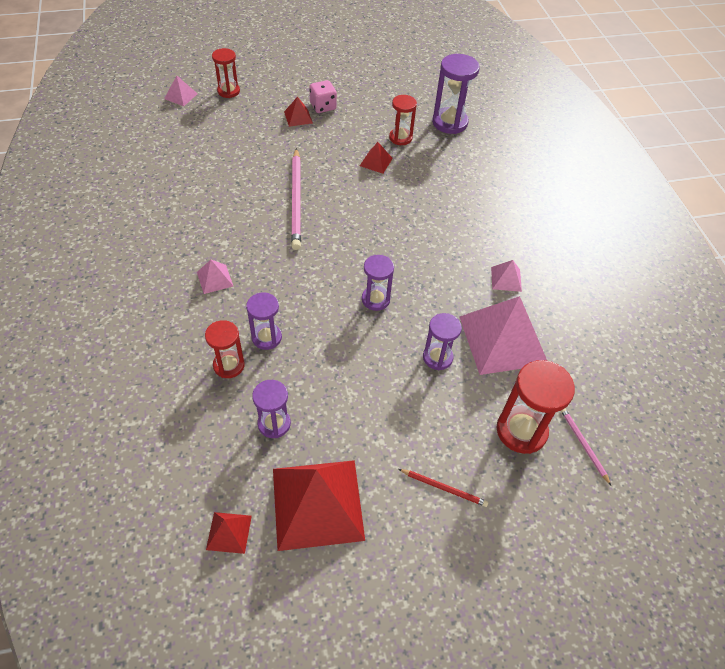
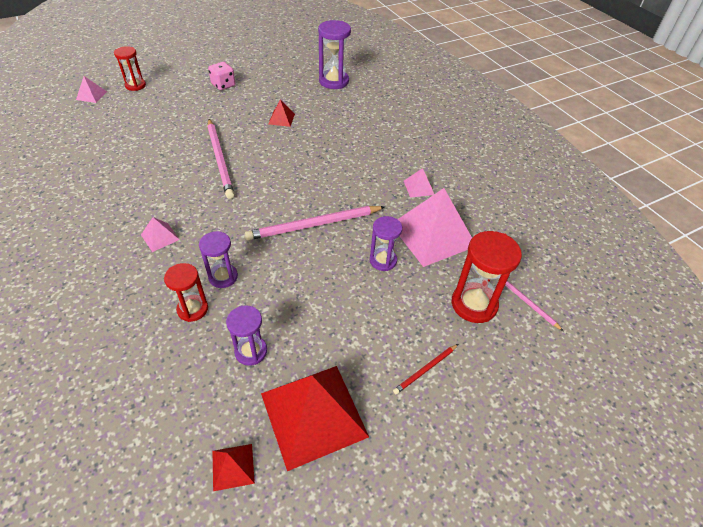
camera: 15 degrees left, 5 degrees down
(298, 117) = (204, 96): red pyramid -> none
(375, 299) = (314, 225): purple hourglass -> pink pencil
(400, 138) = (297, 98): red hourglass -> none
(444, 488) = (425, 370): red pencil -> red pencil turned 135 degrees clockwise

